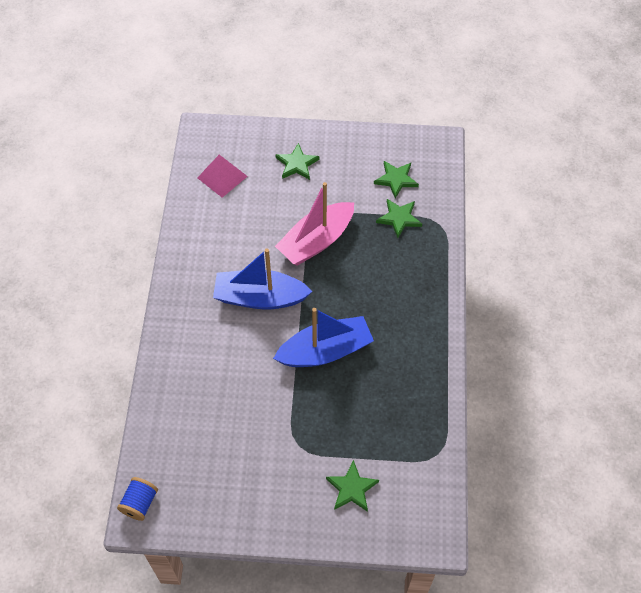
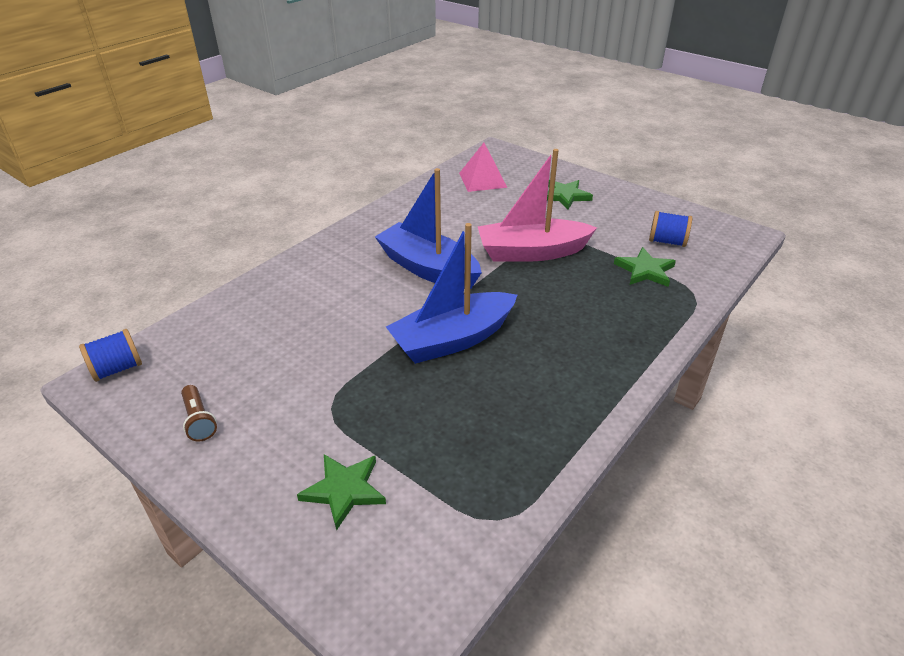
camera: 35 degrees right, 20 degrees down
(231, 502) = (199, 420): none -> brown flashlight
(325, 351) = (452, 339): blue boat -> blue boat turned 135 degrees clockwise
(396, 179) = (667, 241): green star -> blue spool

